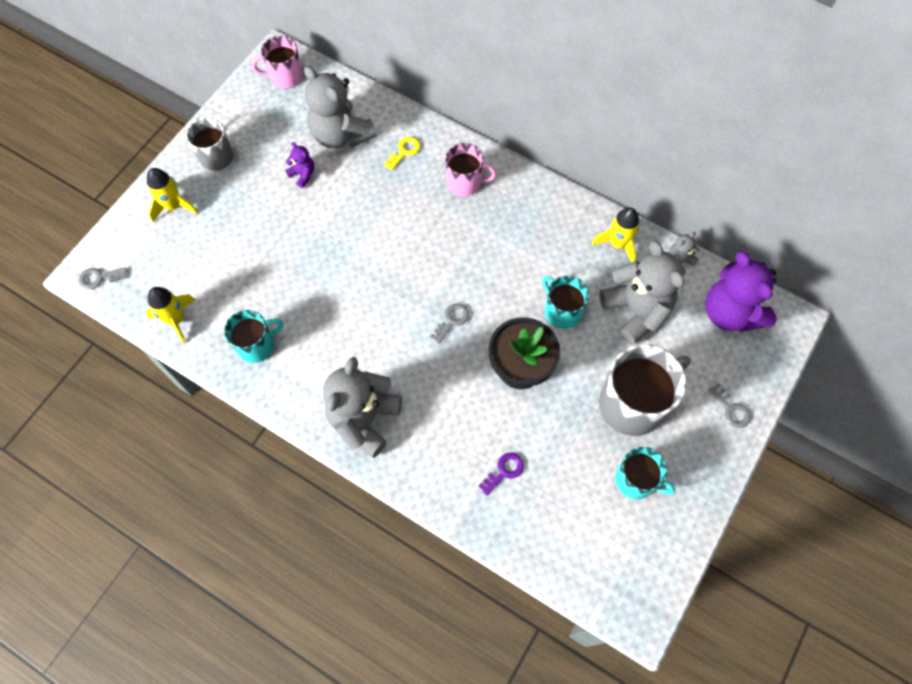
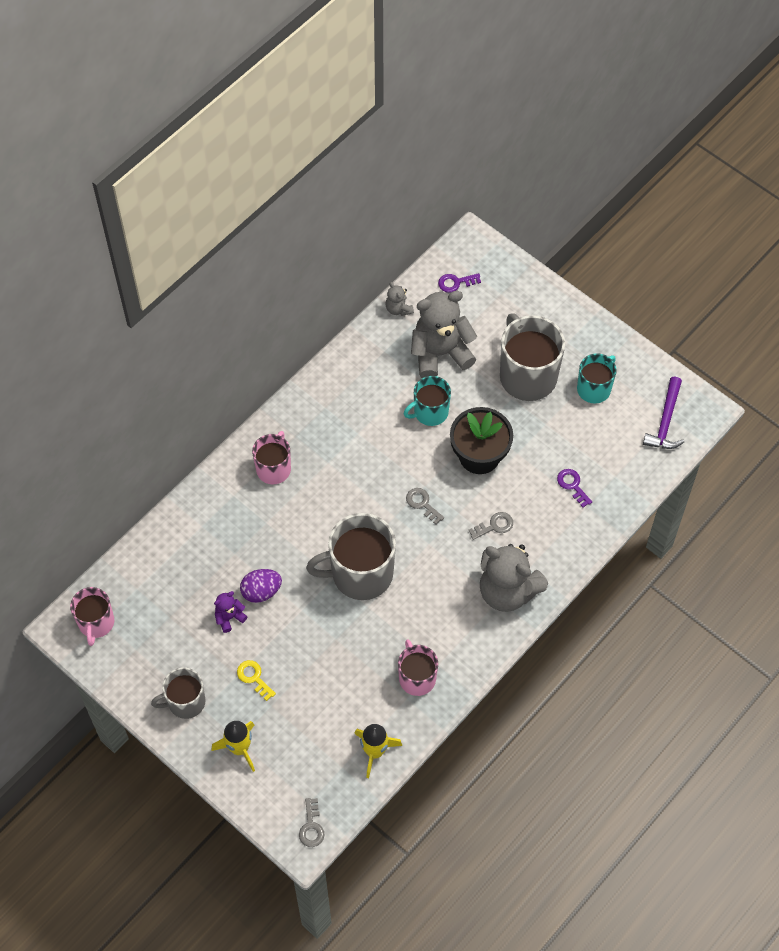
camera: 80 degrees left, 5 degrees down
(257, 345) = (417, 677): turquoise mug -> pink mug
(332, 195) = (261, 591): none -> purple egg
(341, 135) = (188, 575): grey teddy bear -> none
(363, 276) = (360, 573): none -> grey mug
(404, 151) = (224, 518): yellow key -> yellow key (254, 678)
(612, 570) = (665, 421): none -> purple hammer
(618, 244) = (370, 352): yellow rocket -> none
(730, 312) = (456, 282): purple teddy bear -> purple key
(731, 409) = (544, 305): grey key -> grey key (494, 526)

